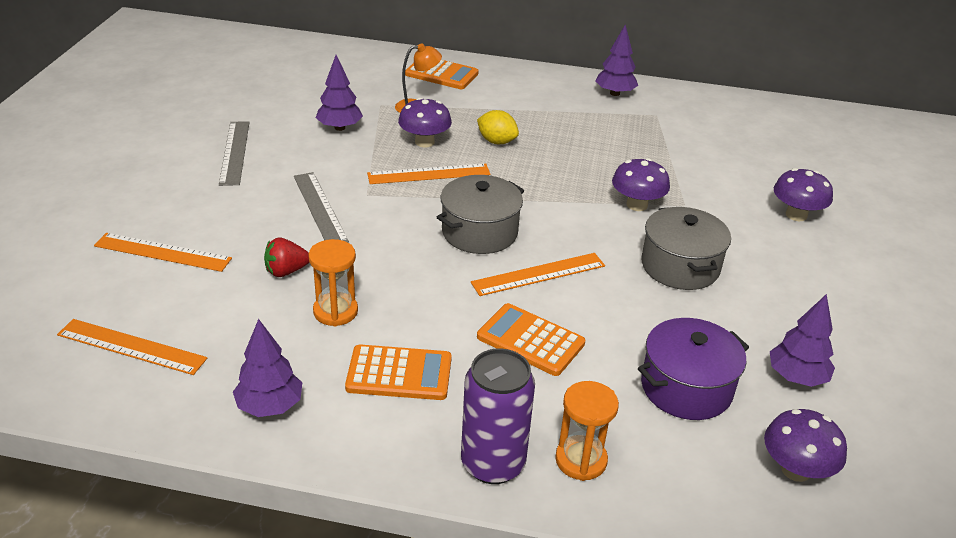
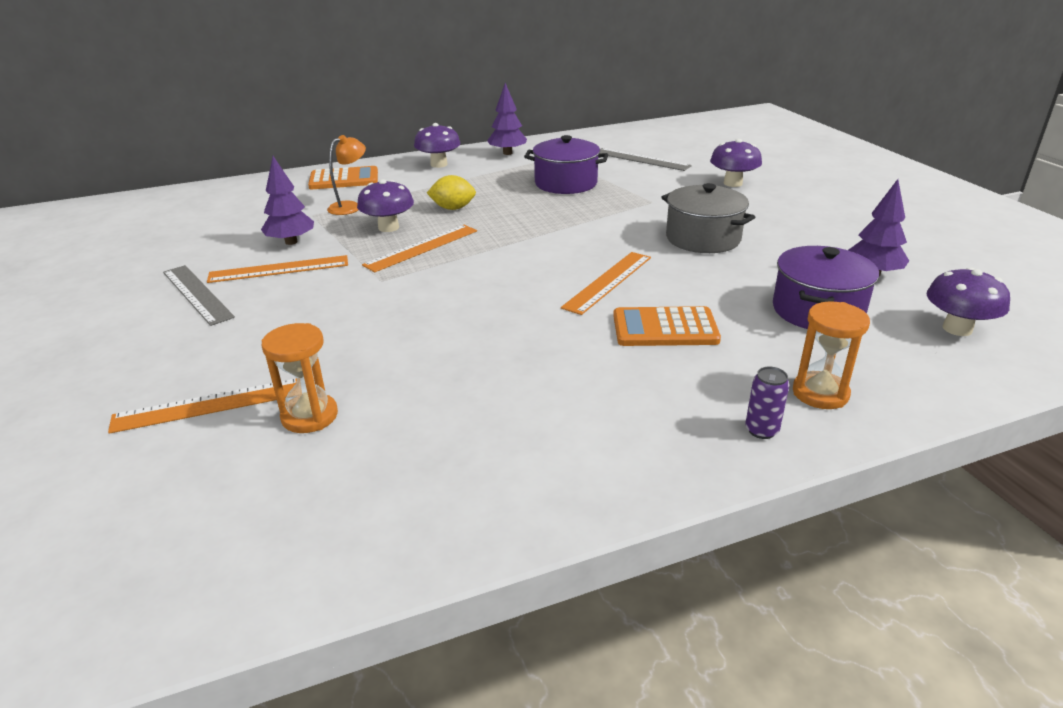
camera: 30 degrees left, 5 degrees down
(131, 347) = (271, 508): orange ruler -> orange ruler (279, 269)
(270, 406) = (502, 487): purple tree -> none
(286, 271) = (374, 367): red strawberry -> none
(320, 208) = (347, 306): grey ruler -> grey ruler (641, 159)
(335, 311) = (466, 379): orange hourglass -> orange hourglass (309, 416)
(399, 374) = (590, 401): orange calculator -> none
(479, 232) = (520, 271): grey pot -> none
(493, 464) = (761, 430): purple can -> purple can, size x0.47
(627, 151) = (566, 183): none -> purple pot
(637, 205) = (619, 213): purple mushroom -> purple mushroom (439, 164)

